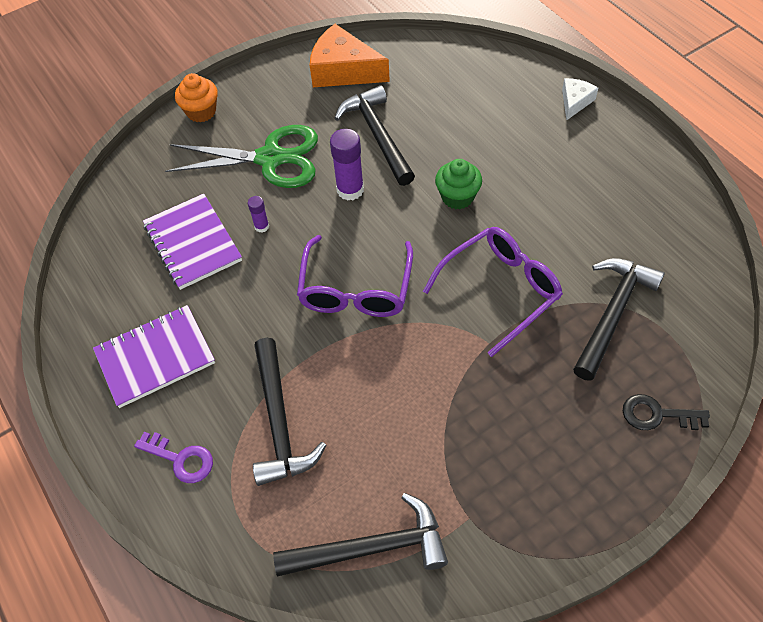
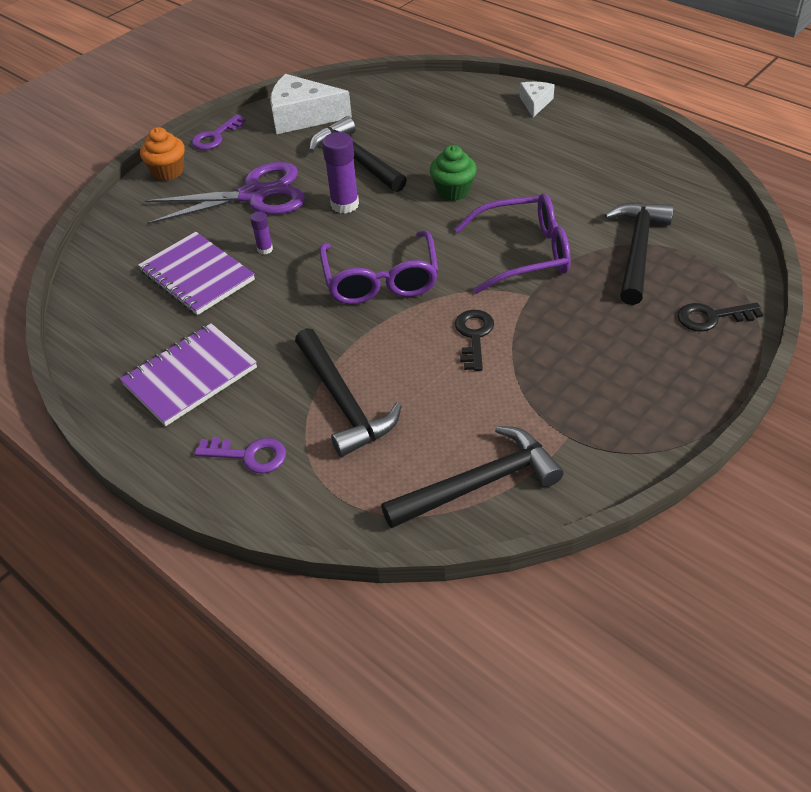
camera: 15 degrees left, 10 degrees down
(256, 78) = (216, 136): none -> purple key
(271, 158) = (255, 195): green scissors -> purple scissors
(343, 70) = (303, 117): orange cheese -> white cheese
(420, 378) = (474, 336): none -> black key
(501, 290) = (524, 253): purple glasses -> purple glasses turned 45 degrees clockwise

